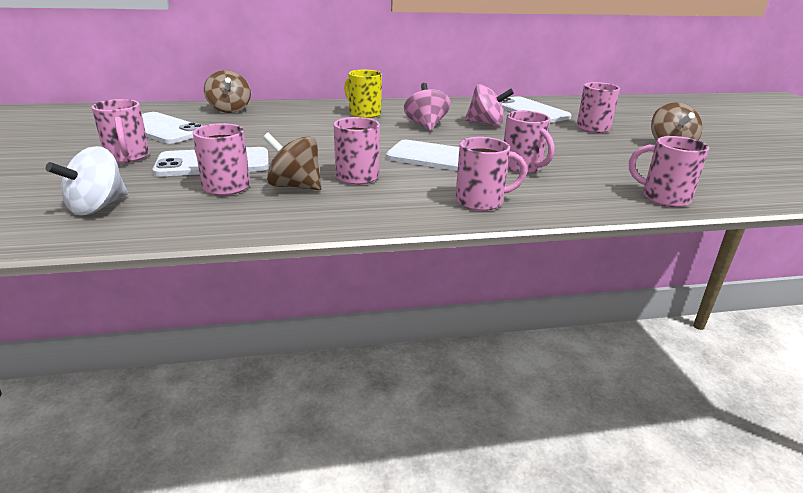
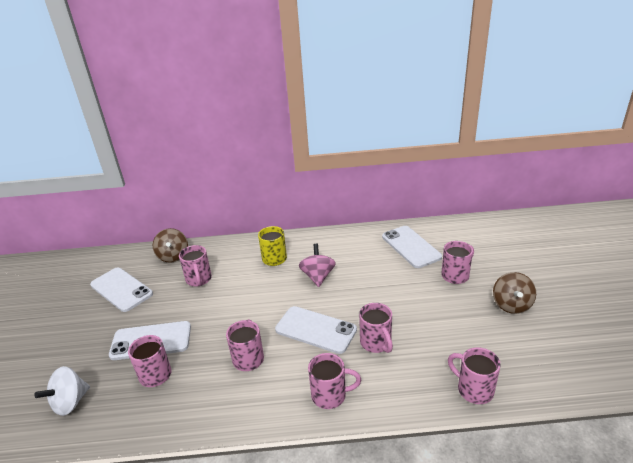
camera: 10 degrees right, 5 degrees up
(127, 157) = (94, 333): pink mug -> pink mug (199, 279)
(295, 186) = (202, 374): brown spinning top -> none
(486, 124) = (367, 271): pink spinning top -> none

